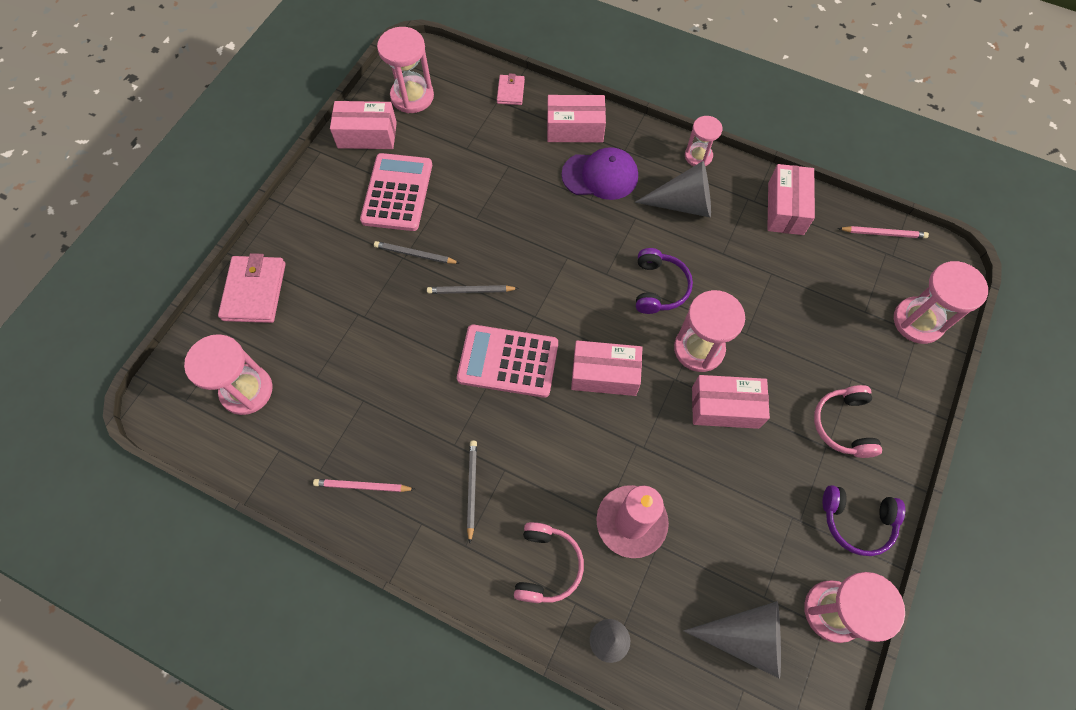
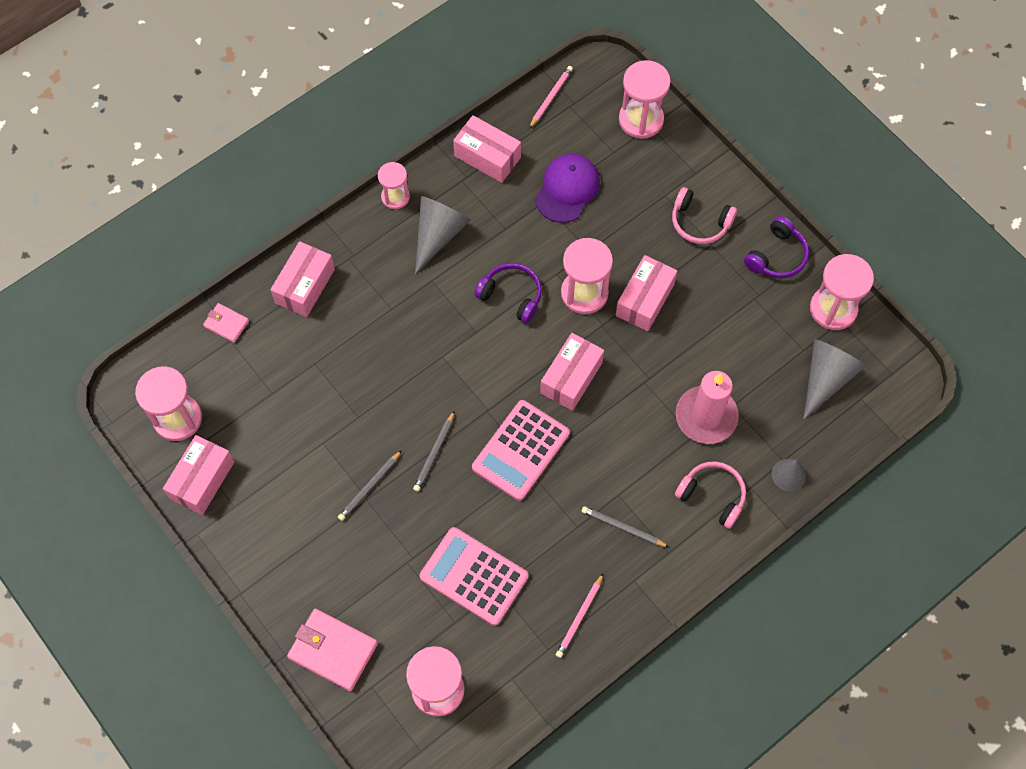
camera: 65 degrees left, 0 degrees up
(397, 192) = (289, 477): pink calculator -> pink calculator (474, 576)
(600, 175) = (370, 288): purple cap -> purple cap (567, 189)

